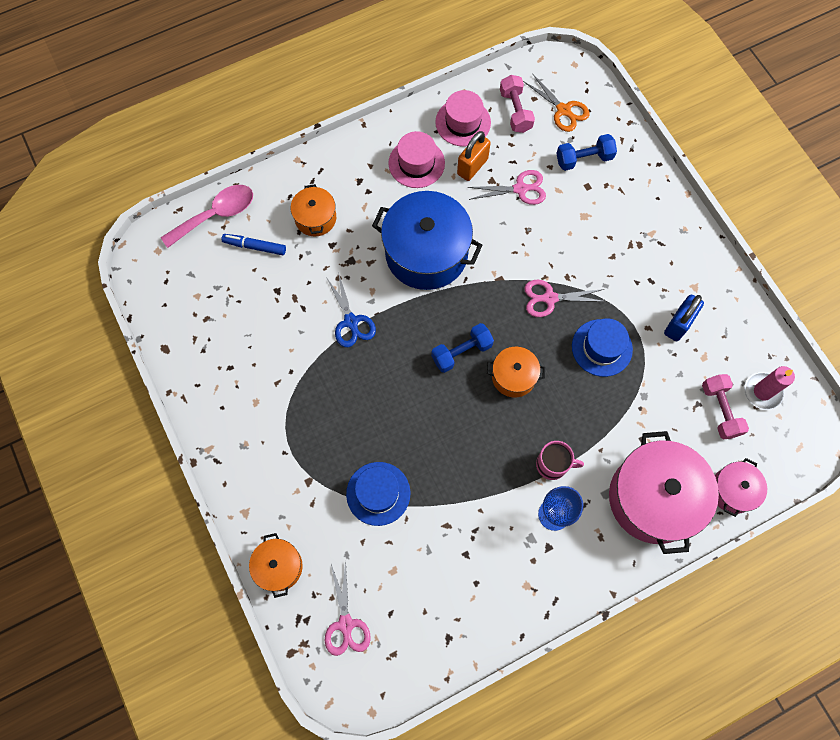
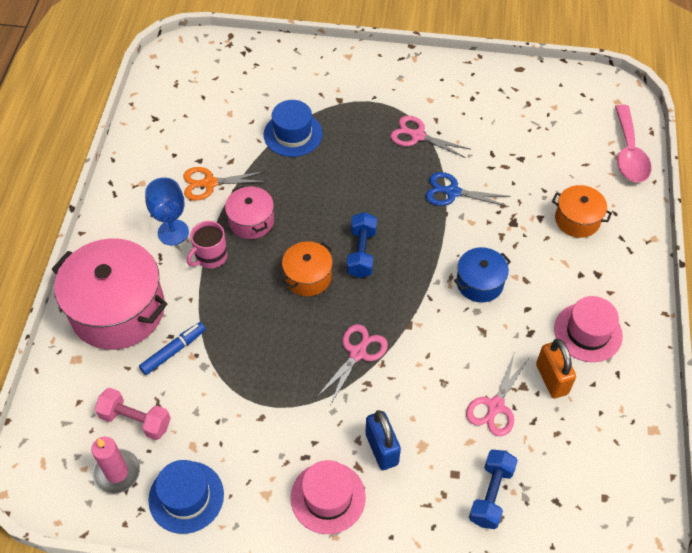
camera: 125 degrees right, 15 degrees down
(255, 246) = (577, 164): blue marker -> blue marker (173, 351)
(279, 567) = (292, 55): orange pot -> none
(346, 624) = (220, 70): pink scissors -> pink scissors (417, 136)
(426, 253) = (479, 283): blue pot -> blue pot, size x0.51
(463, 122) = (614, 404): pink hat -> pink hat (328, 497)
(515, 111) = (598, 466): pink dumbbell -> none
(563, 110) = (569, 518): orange scissors -> orange scissors (209, 183)
(602, 348) = (275, 363): blue hat -> blue hat (186, 497)
(678, 324) = (242, 447): blue padlock -> blue padlock (381, 449)
(732, 490) = (65, 375): pink pot -> pink pot (251, 221)

